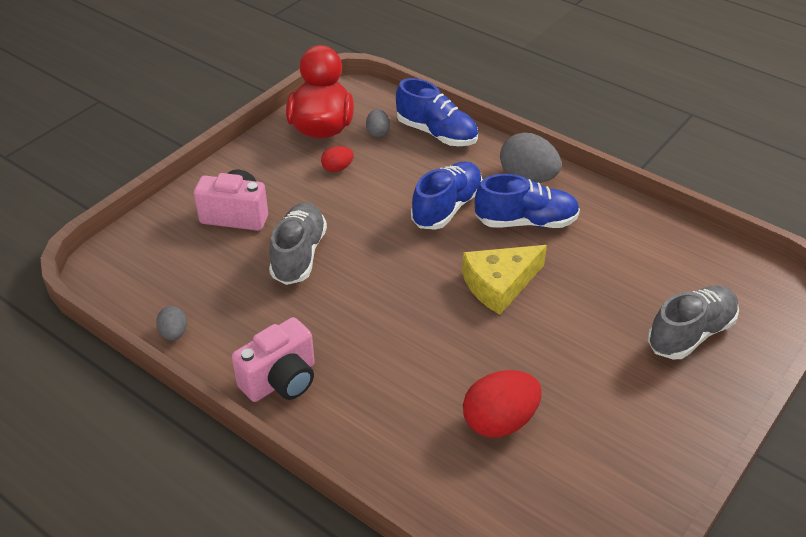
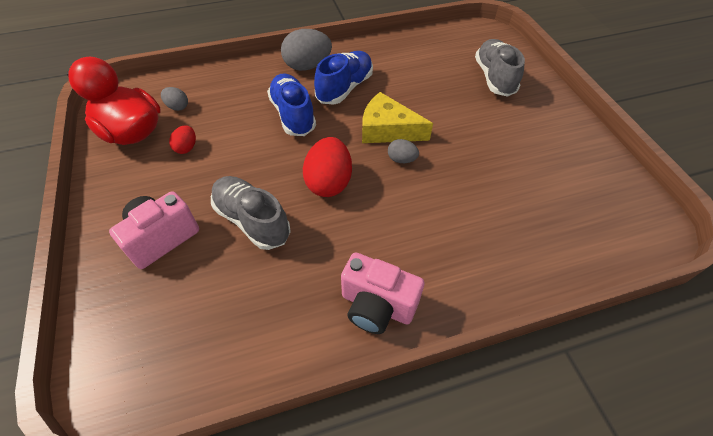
camera: 55 degrees left, 10 degrees up
(174, 333) = (254, 363): grey egg -> grey egg (401, 159)
(281, 380) = (377, 306): pink camera -> pink camera turned 120 degrees clockwise
(436, 133) = (217, 80): blue shoe -> none
(499, 284) = (388, 130): yellow cheese -> yellow cheese turned 105 degrees clockwise
(499, 421) = (507, 196): red egg -> red egg (329, 182)

